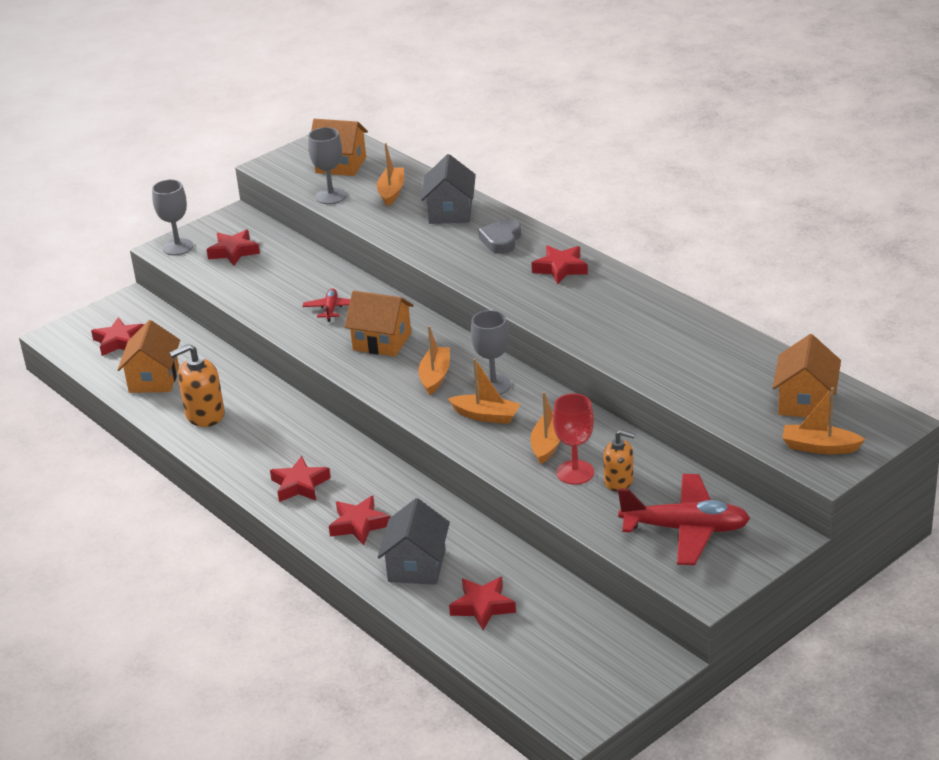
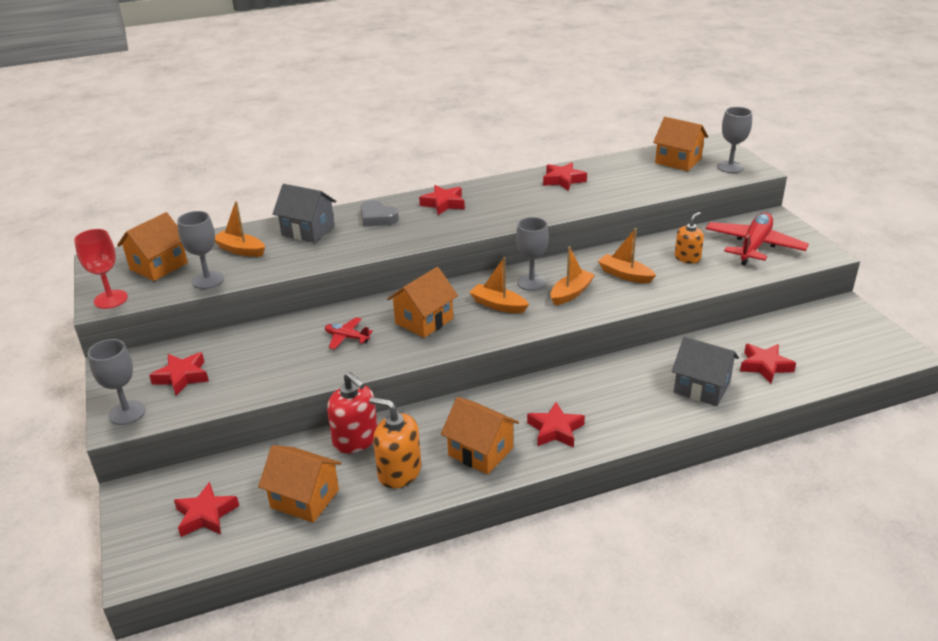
camera: 70 degrees left, 0 degrees up
(204, 415) = (399, 472): orange soap dispenser -> orange soap dispenser turned 120 degrees clockwise
(236, 379) = (356, 439): none -> red soap dispenser
(249, 450) = (480, 452): none -> orange house
(359, 524) = (632, 407): red star -> red star (563, 180)
(575, 472) = (667, 272): red goblet -> red goblet (110, 299)
(819, 447) = (730, 167): orange boat -> grey goblet

